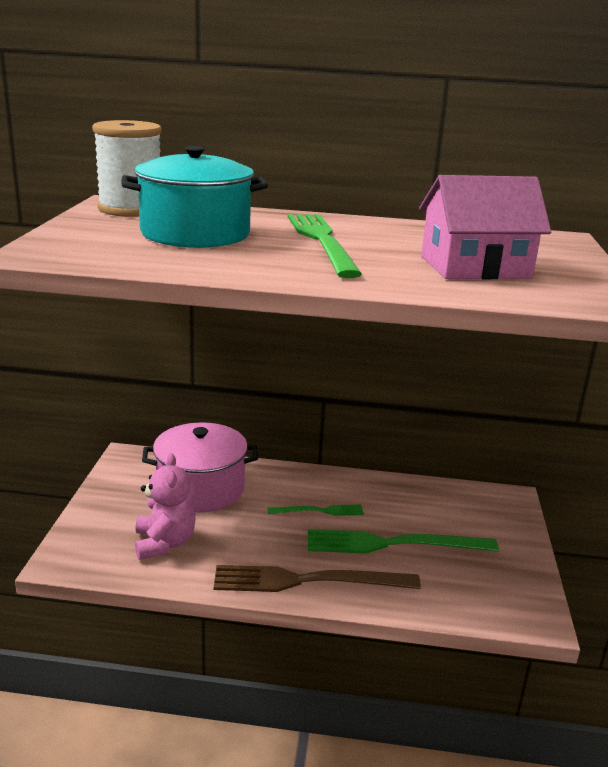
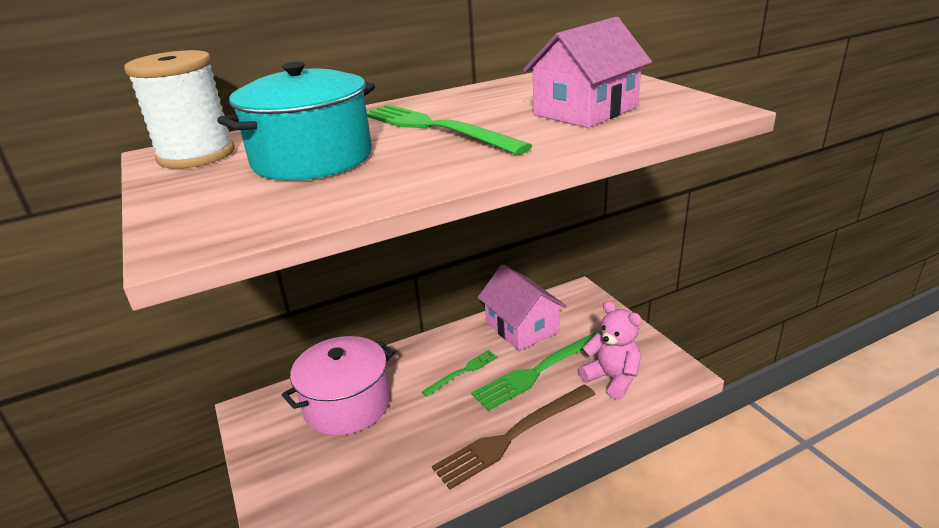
camera: 30 degrees left, 5 degrees up
(164, 543) = (365, 473): pink teddy bear -> pink teddy bear (612, 378)
(414, 501) = (522, 327): none -> pink house

